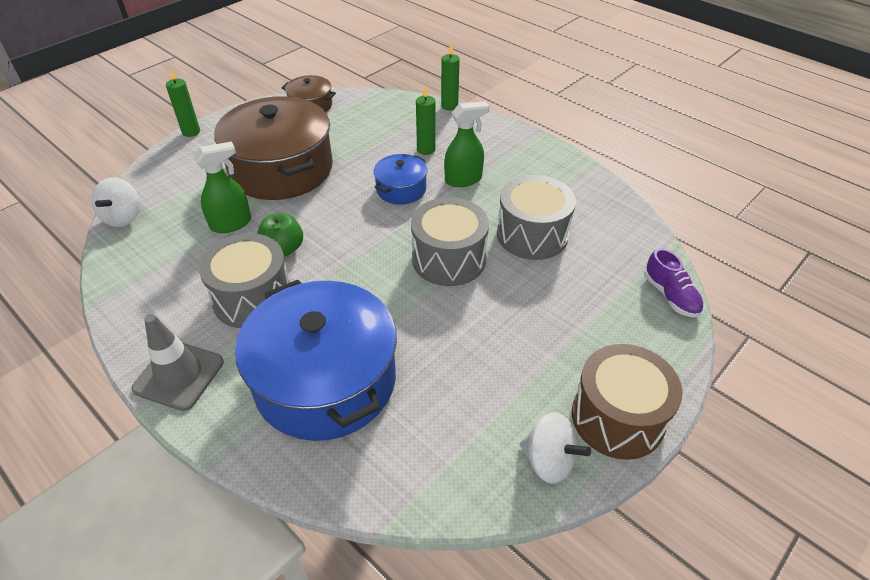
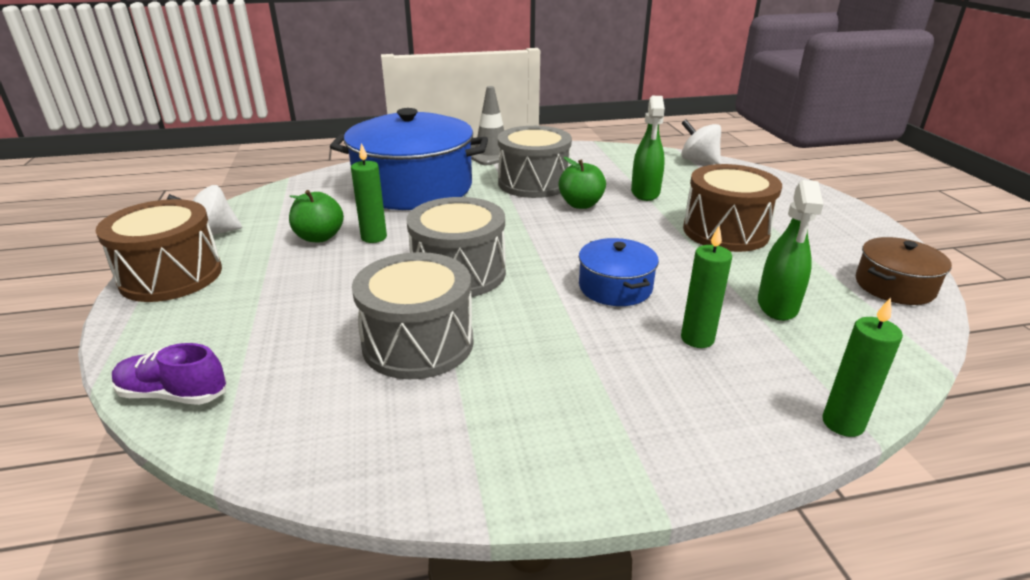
camera: 125 degrees right, 15 degrees down
(191, 132) = (847, 204): green candle -> green candle (374, 237)
(281, 169) = (725, 231): brown pot -> brown drum
(463, 179) = (590, 341): green spray bottle -> green spray bottle (777, 306)
(478, 373) = (319, 237): none -> green apple

